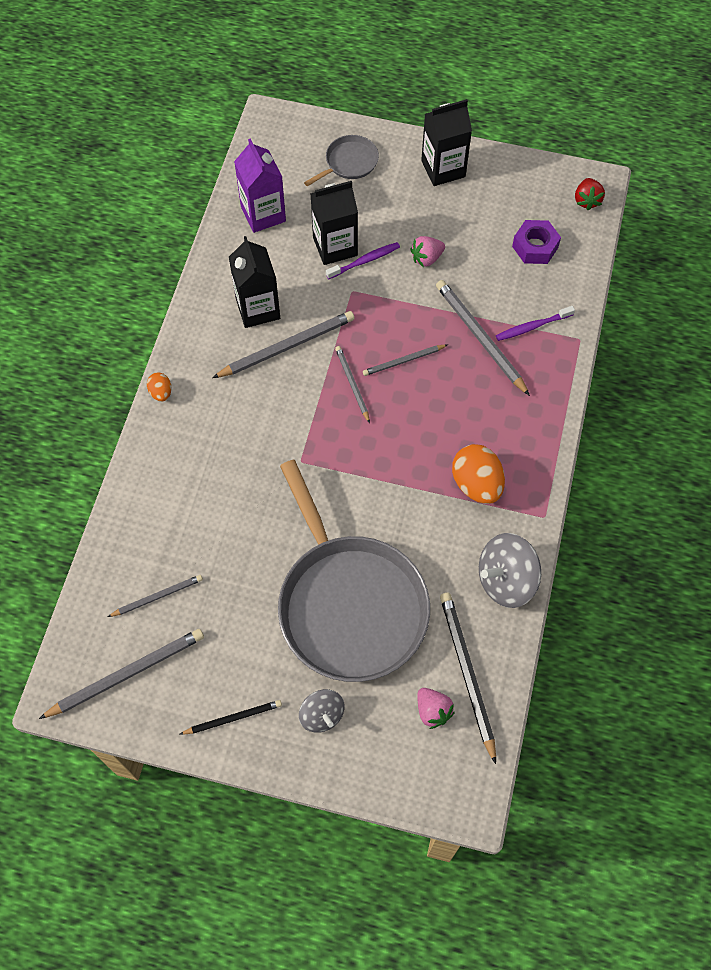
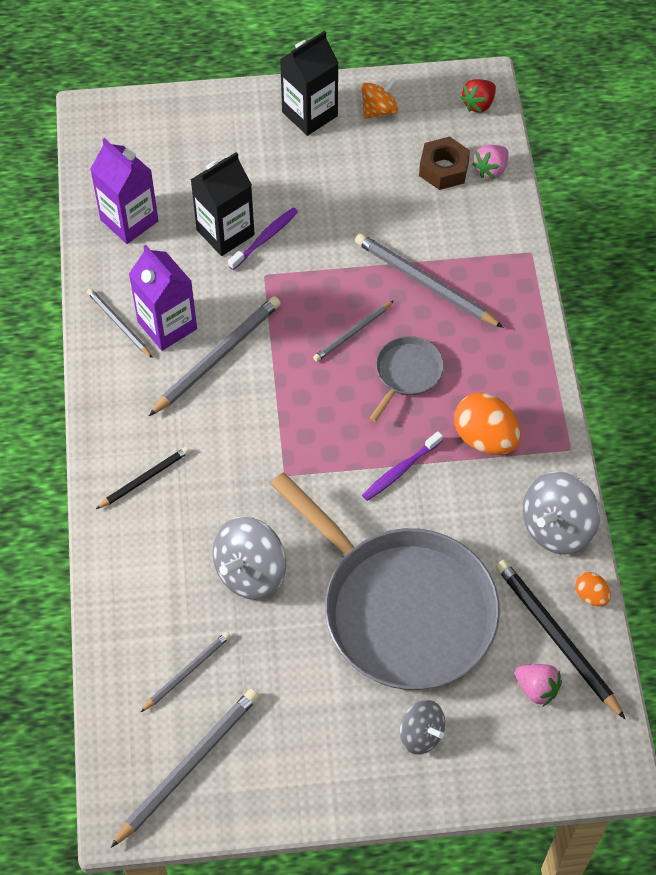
camera: 20 degrees left, 5 degrees down
(161, 392) = (96, 450): orange egg -> orange egg (591, 595)
(233, 718) = (326, 771): black pencil -> black pencil (144, 478)
(240, 532) = (250, 572): none -> grey spinning top
(258, 309) = (167, 325): black carton -> purple carton
(349, 162) = (202, 136): grey pan -> grey pan (407, 373)
(352, 384) = (306, 375): grey pencil -> grey pencil (119, 324)
(426, 258) = (332, 215): pink strawberry -> pink strawberry (491, 169)
(501, 182) = (379, 110): none -> orange spinning top
(532, 327) = (475, 254): purple toothbrush -> purple toothbrush (400, 470)
(535, 247) = (443, 169): purple nut -> brown nut
(587, 200) = (478, 104): red strawberry -> red strawberry turned 60 degrees clockwise

